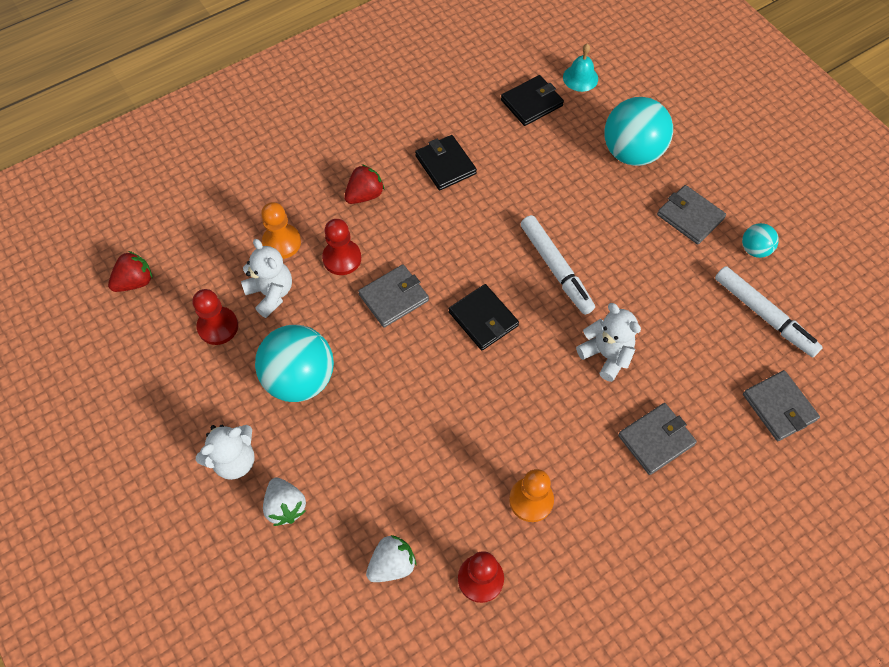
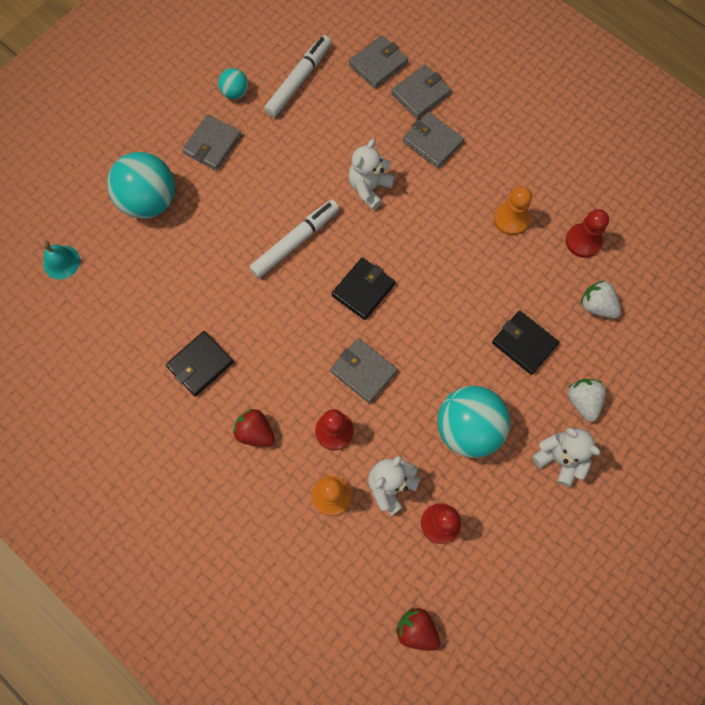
camera: 105 degrees left, 10 degrees up
(285, 506) = (582, 401): white strawberry -> white strawberry turned 60 degrees counterclockwise
(531, 103) = (103, 301): black wallet -> black wallet (524, 343)
(728, 445) = (421, 94): none -> grey wallet

